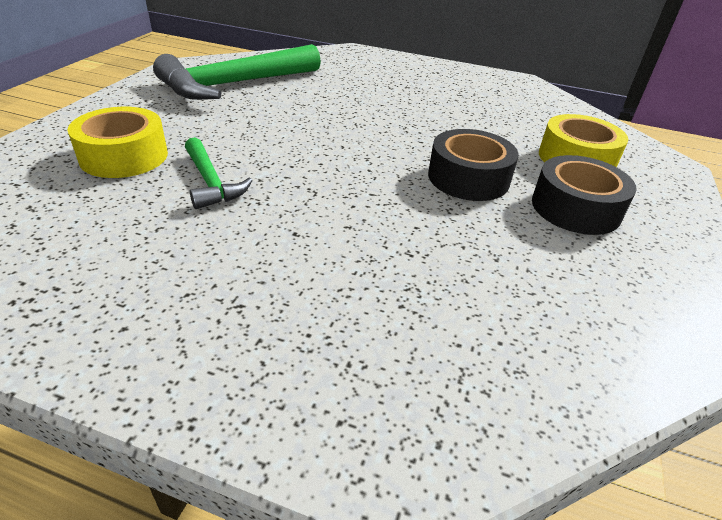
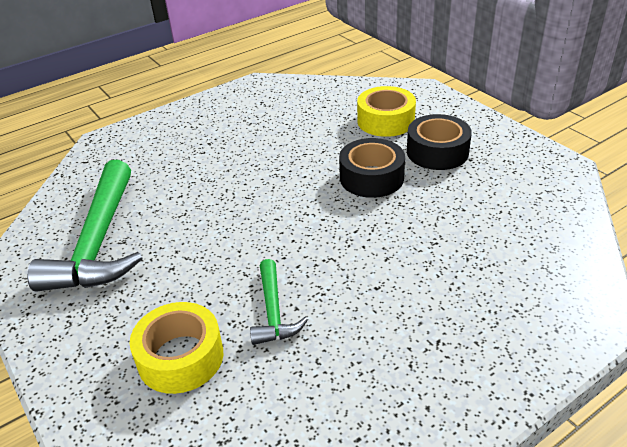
camera: 50 degrees left, 0 degrees up
(211, 182) = (273, 311): green hammer -> green hammer turned 75 degrees clockwise

